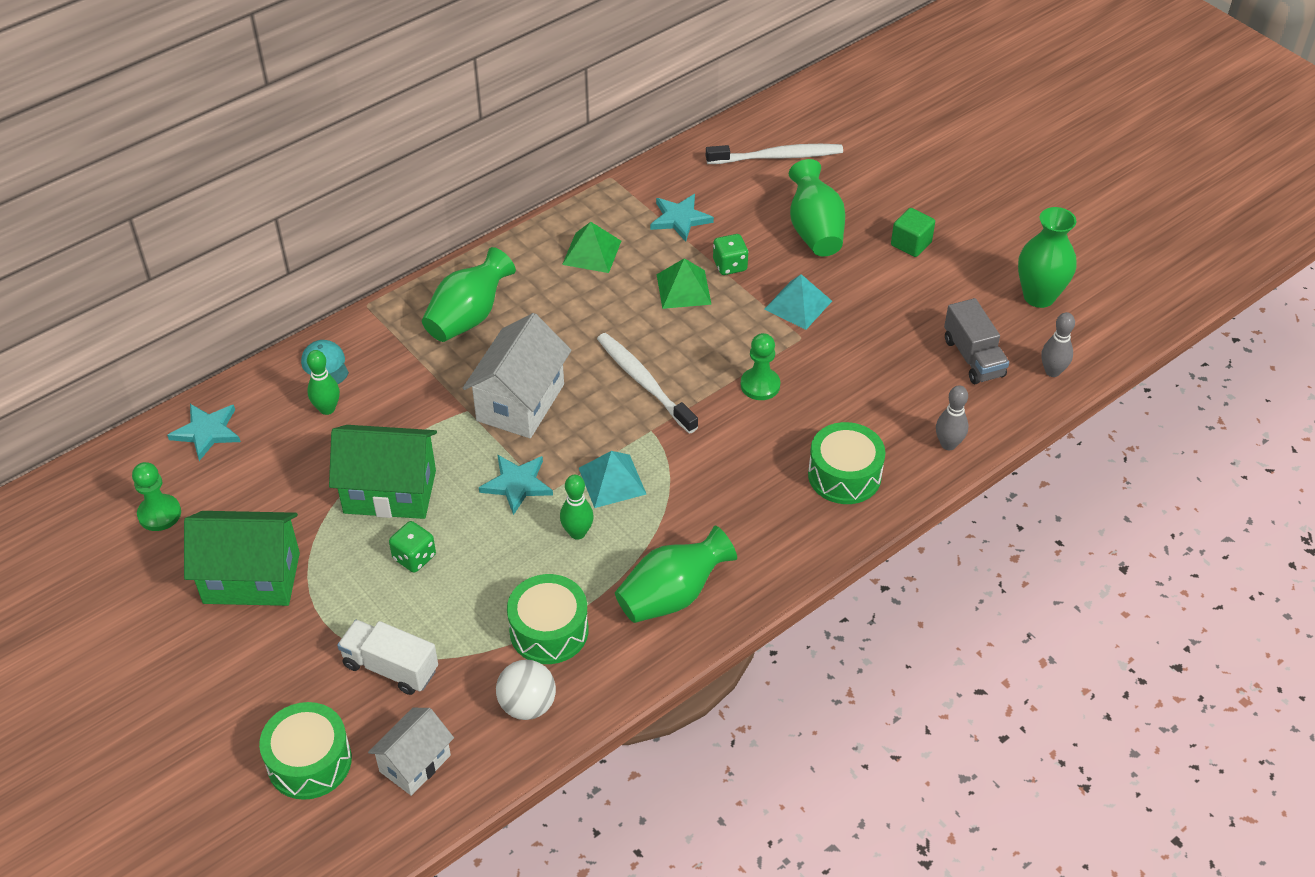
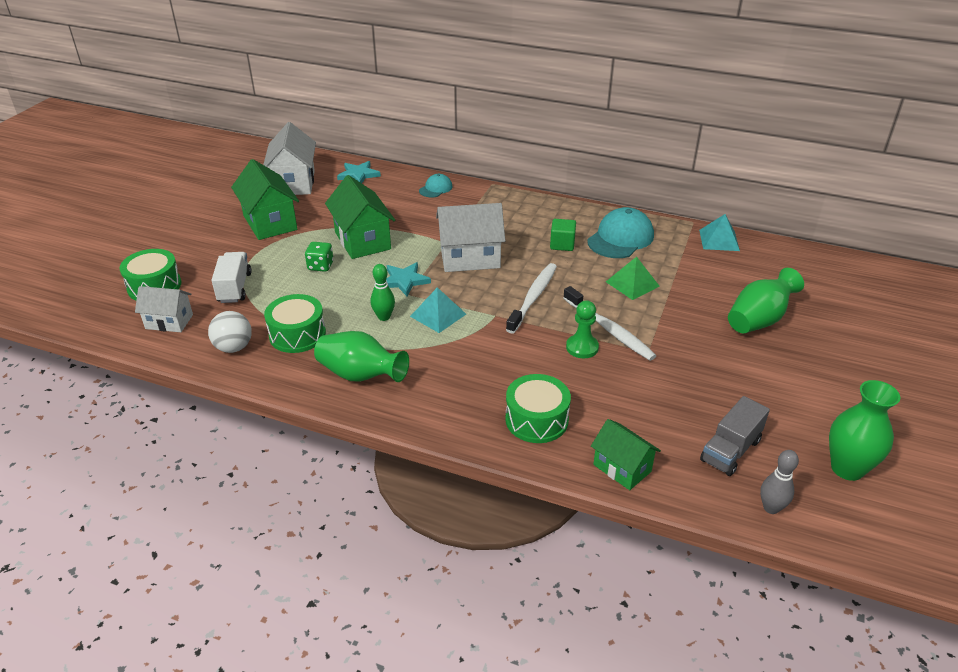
camera: 60 degrees right, 10 degrees down
(159, 514) = (294, 183): green pawn -> white house
(327, 409) = (405, 200): green bowling pin -> none
(468, 317) = (518, 217): green vase -> none
(591, 252) = (620, 238): green pyramid -> turquoise cap
(680, 219) = (692, 260): turquoise star -> none
(730, 265) = (677, 295): green dice -> none
(777, 157) = (805, 278): white toothbrush -> white toothbrush (609, 329)
(798, 305) = (677, 338): turquoise pyramid -> turquoise pyramid (719, 240)
(911, 244) = (808, 372): green cube -> green cube (562, 244)
(948, 444) = (622, 468): grey bowling pin -> green house

